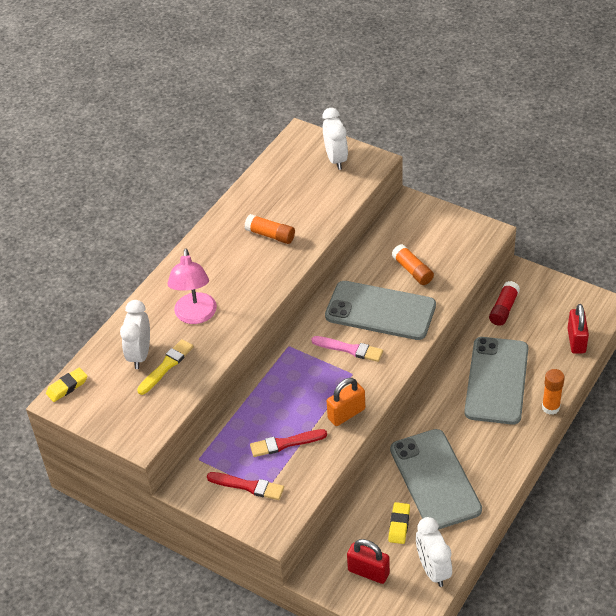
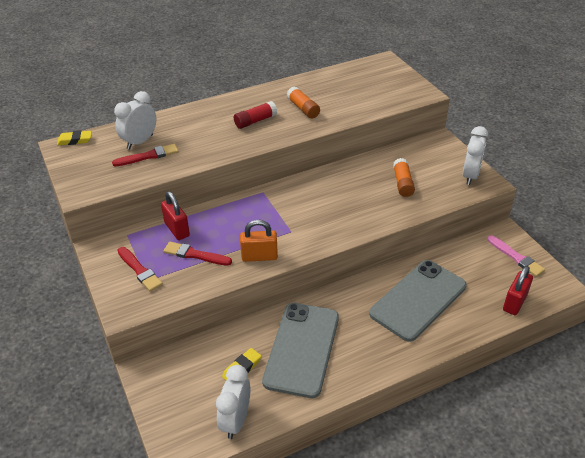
camera: 30 degrees right, 5 degrees down
(166, 366) = (148, 156): yellow brush -> red brush
(195, 316) = (200, 135): pink lamp -> none
(336, 159) = (396, 82): white clock -> white clock (470, 176)
(349, 349) = (304, 214): pink brush -> pink brush (516, 257)
(368, 572) = (185, 391): red padlock -> red padlock (177, 229)
(380, 311) = (352, 199): grey phone -> none
(503, 309) = (468, 250): red glue stick -> red glue stick (255, 121)
(550, 407) = (449, 344): orange glue stick -> none

